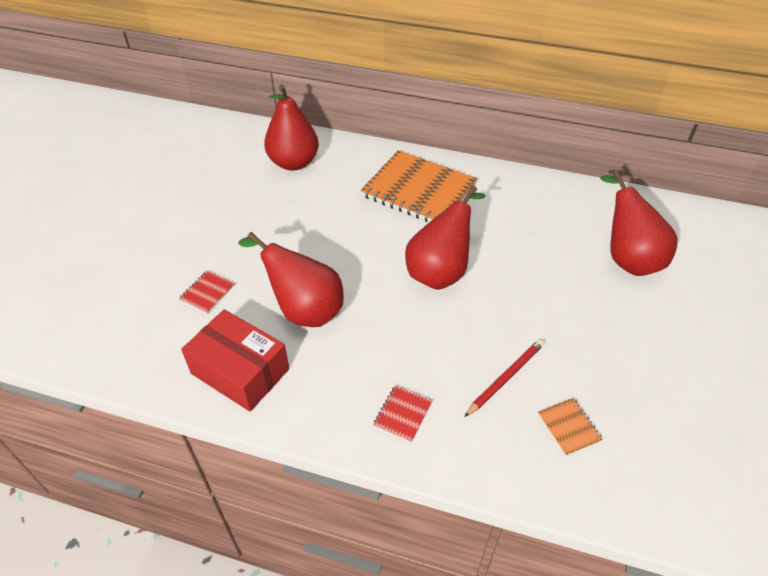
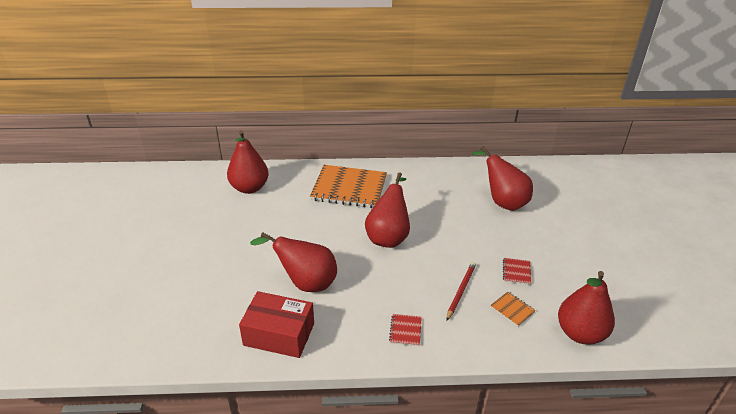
camera: 20 degrees left, 10 degrees down
(207, 293) = (228, 289): red notebook -> red notebook (516, 272)
(658, 496) = (580, 333): none -> red pear

